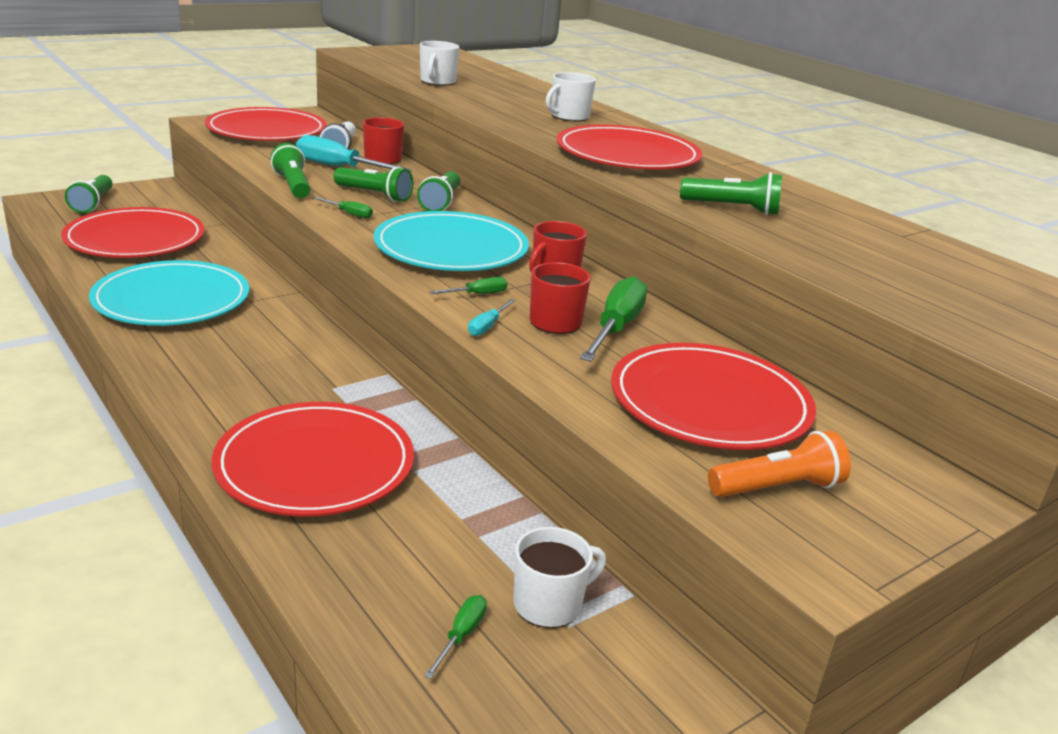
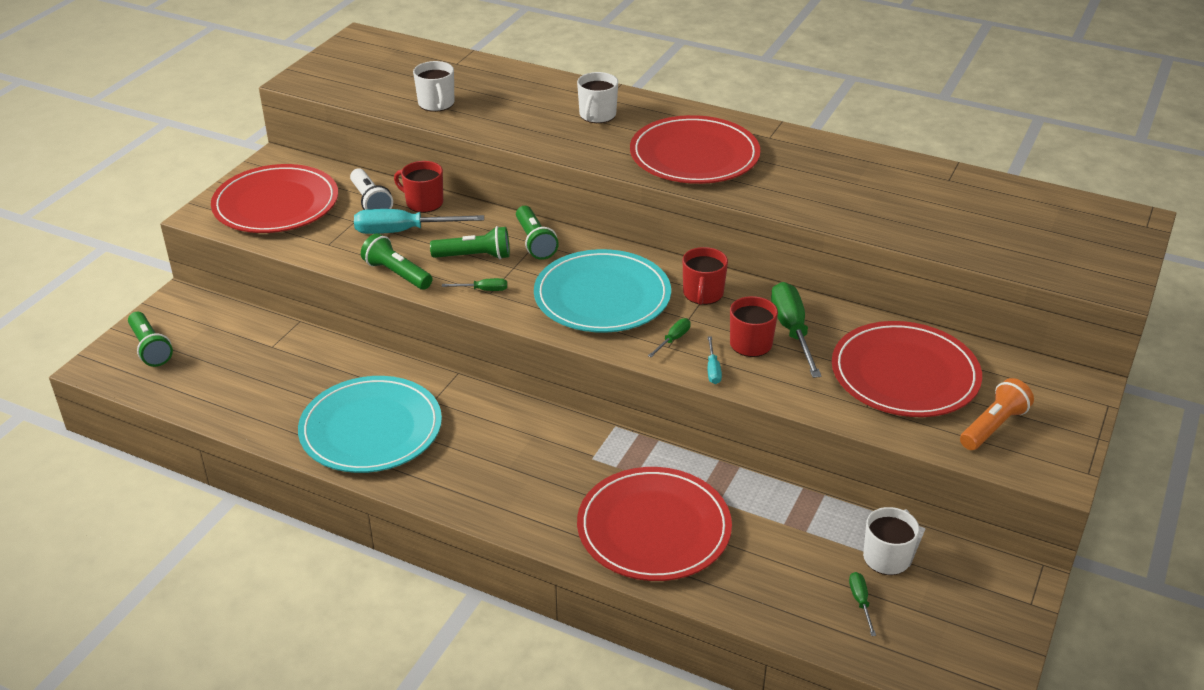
camera: 25 degrees left, 10 degrees up
(135, 239) = (250, 375): red plate -> none
(732, 208) = (825, 197): green flashlight -> none

